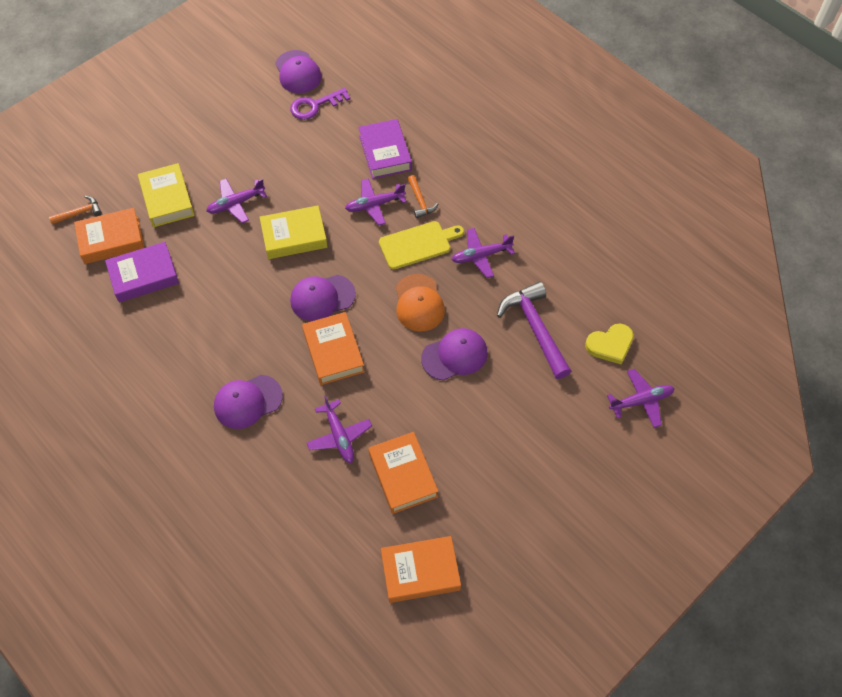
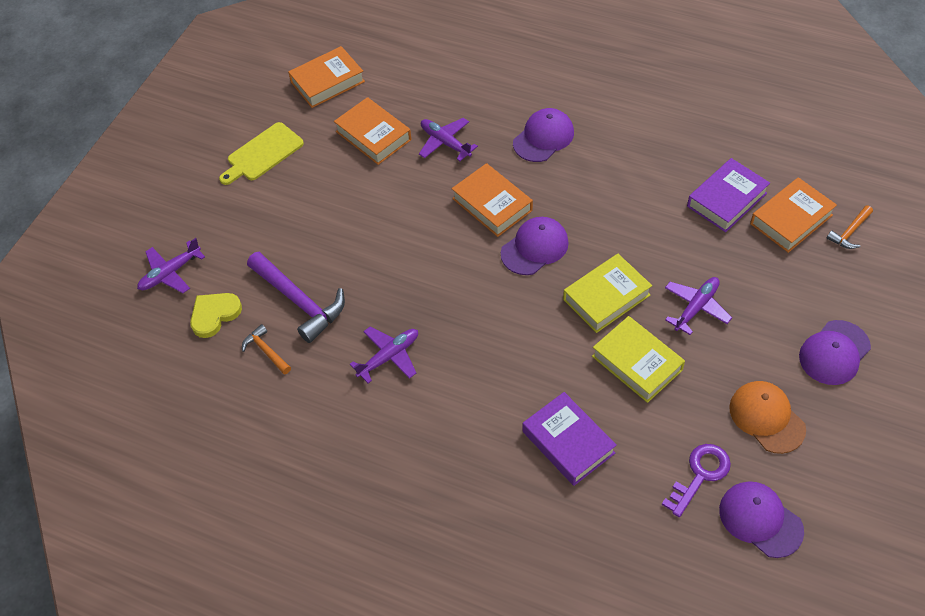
camera: 160 degrees right, 5 degrees down
(167, 199) = (774, 283): yellow book -> yellow book (637, 363)
(374, 205) = (541, 368): purple plane -> none
(417, 244) = (466, 342): yellow cutting board -> yellow cutting board (263, 154)
(419, 303) = (432, 280): orange cap -> orange cap (766, 418)
(420, 201) = (490, 395): orange hammer -> orange hammer (266, 351)
(454, 355) = (371, 245): purple cap -> purple cap (834, 353)

